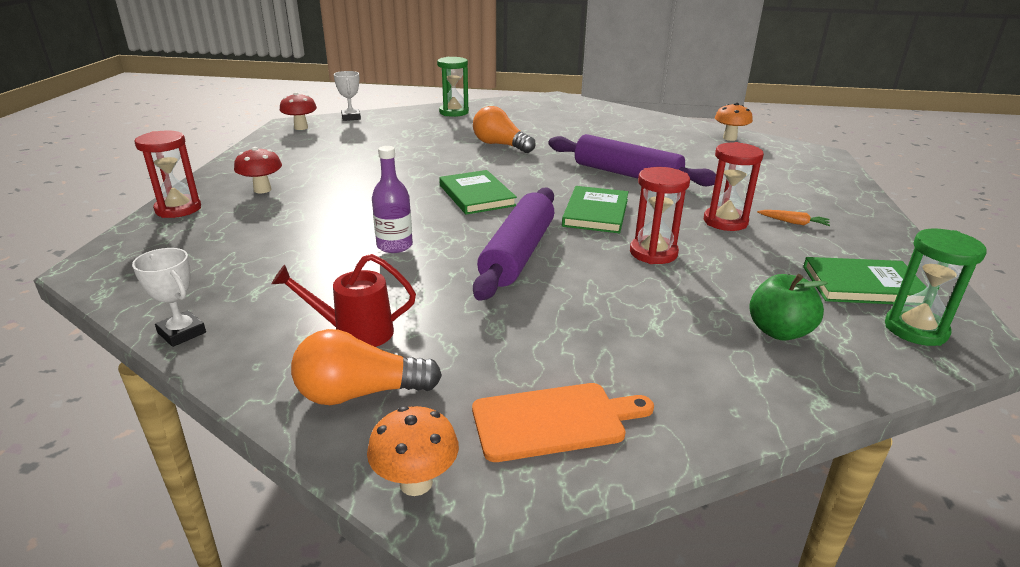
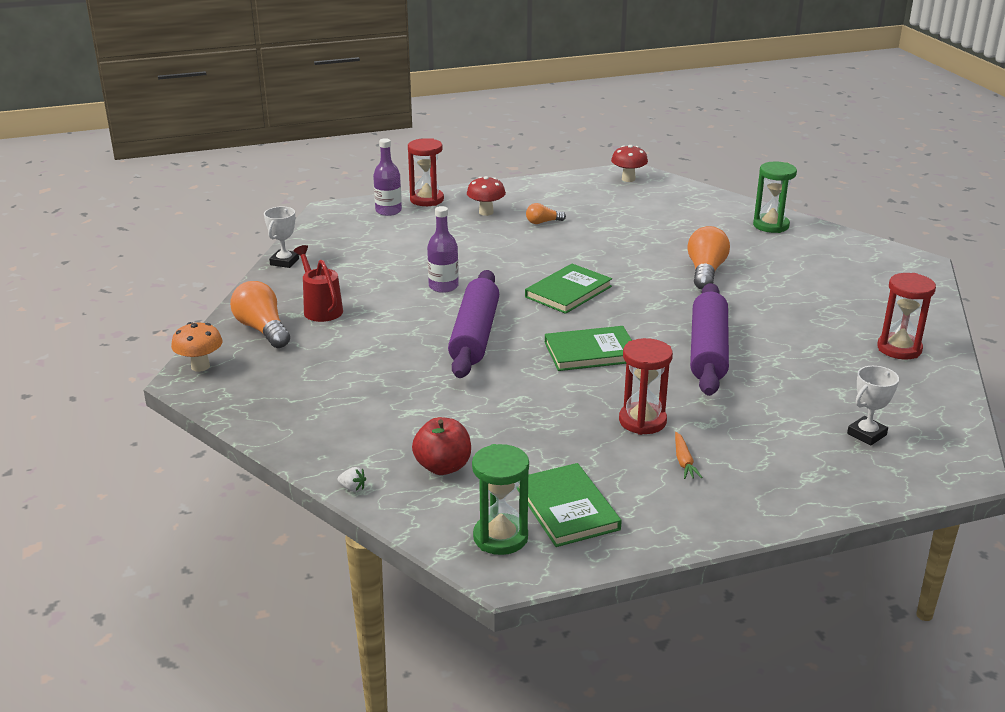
camera: 65 degrees right, 0 degrees up
(165, 234) = (388, 211): none -> purple bottle
(326, 173) = (543, 222): none -> orange light bulb
(351, 117) = (683, 188): white trophy -> white trophy (866, 434)
(518, 254) = (475, 335): purple rolling pin -> purple rolling pin turned 75 degrees counterclockwise
(554, 420) = (273, 394): orange cutting board -> none
(653, 253) = (533, 393): red hourglass -> red hourglass (899, 349)
(729, 138) = (926, 397): orange mushroom -> none
(779, 331) = (443, 467): green apple -> red apple
(815, 402) = (352, 488): none -> white strawberry

